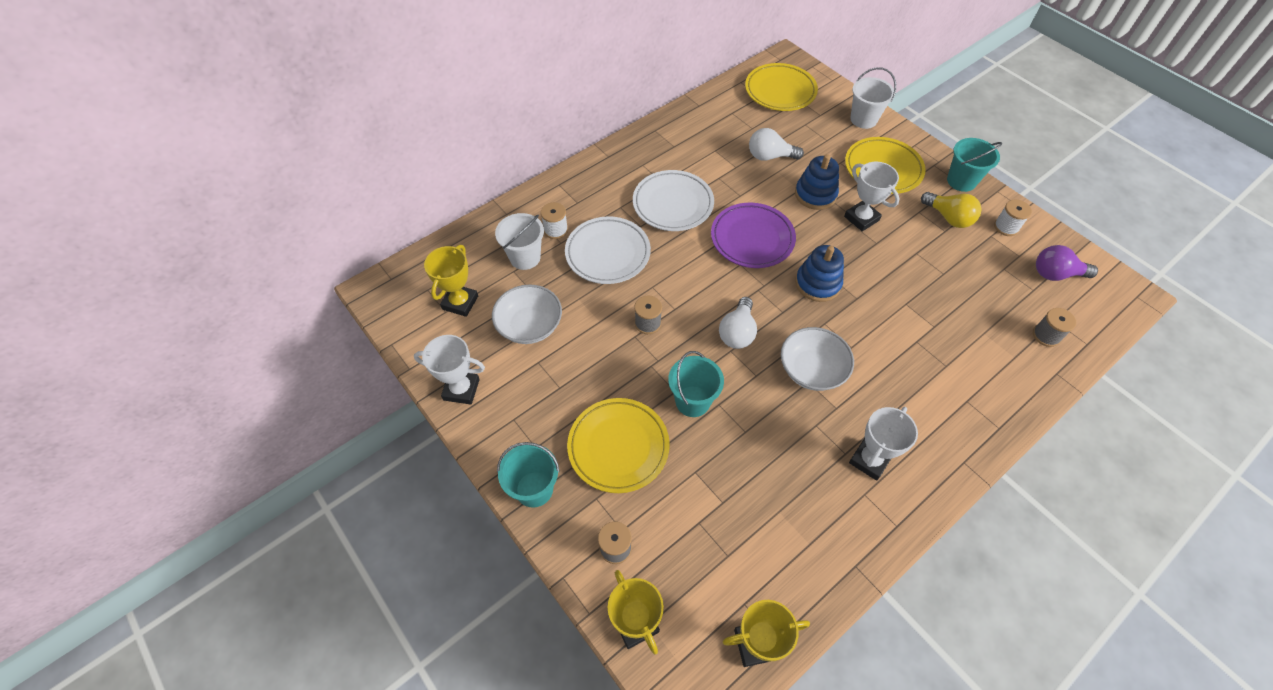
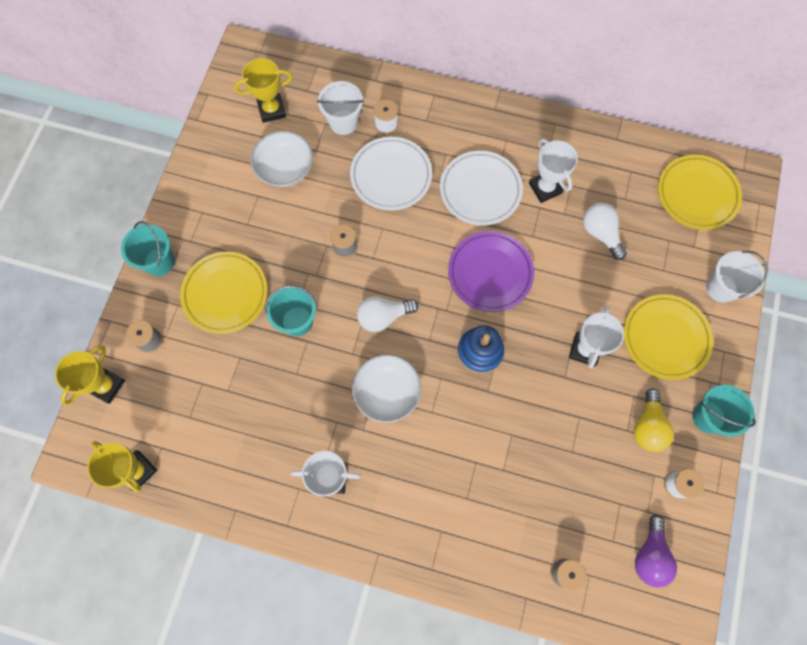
camera: 55 degrees right, 15 degrees up
(461, 389) = (203, 163): white trophy -> white trophy (545, 188)
(815, 194) = (583, 296): blue stacking toy -> none
(1055, 274) = (650, 555): purple light bulb -> purple light bulb turned 135 degrees counterclockwise

